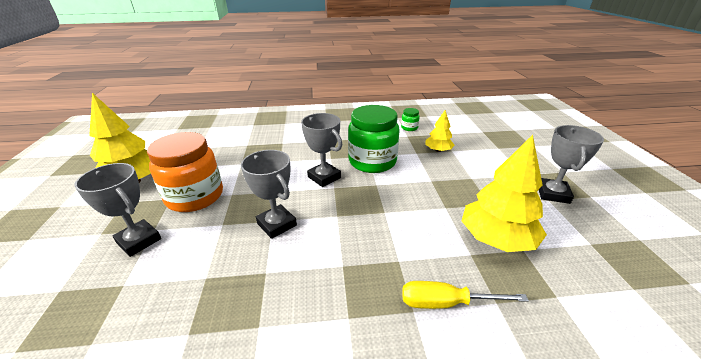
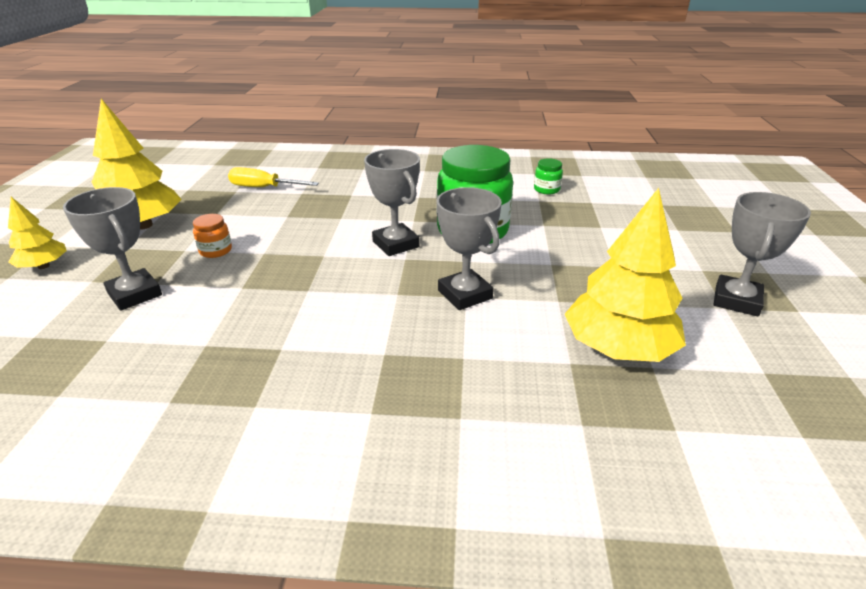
camera: 10 degrees right, 0 degrees up
(195, 196) = (215, 251): orange jar -> orange jar, size x0.42
(277, 224) = (312, 295): grey trophy -> grey trophy (465, 294)
(438, 150) = (579, 224): yellow tree -> yellow tree (43, 266)
(446, 303) = (509, 415): yellow screwdriver -> yellow screwdriver (264, 188)

